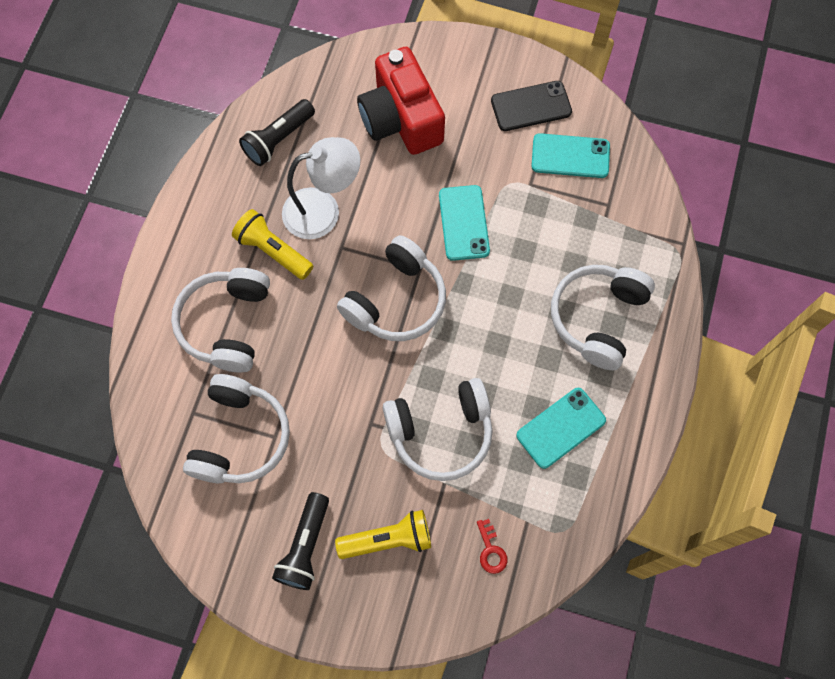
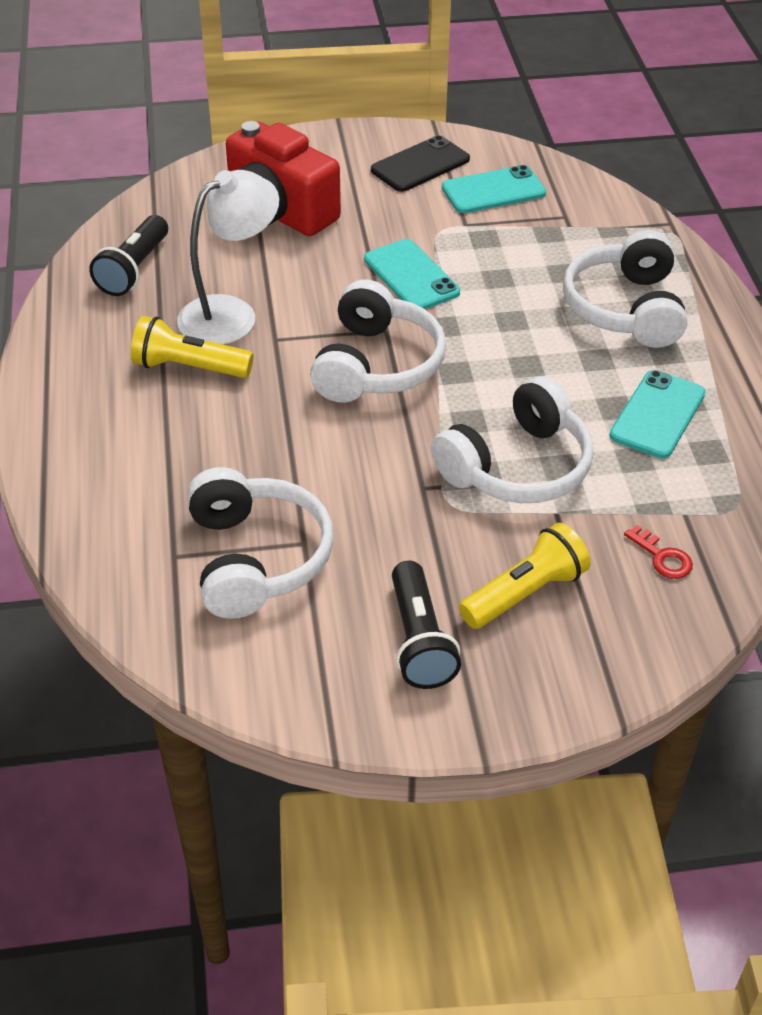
camera: 25 degrees left, 25 degrees down
(226, 324) = (168, 453): white headphones -> none

